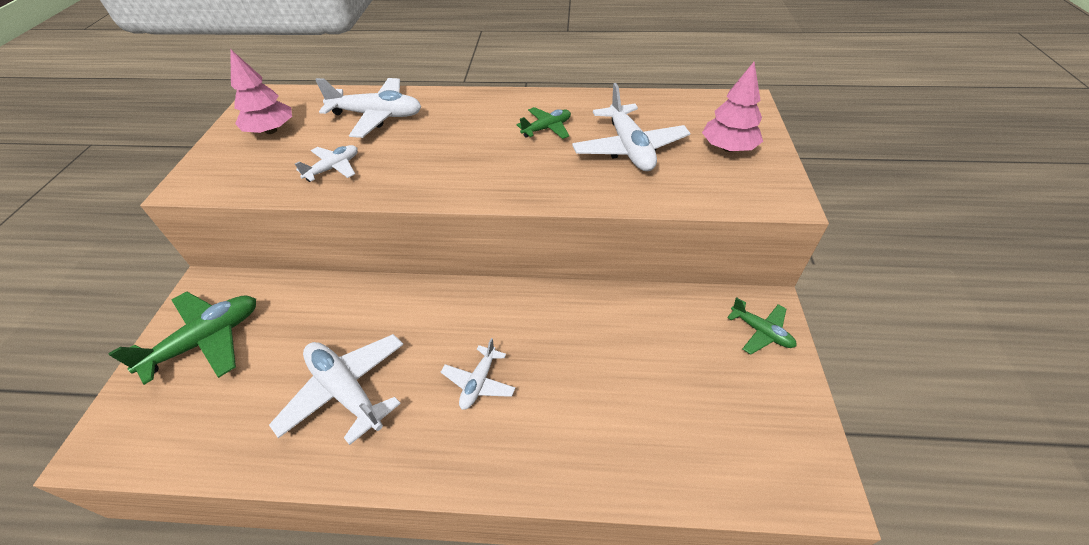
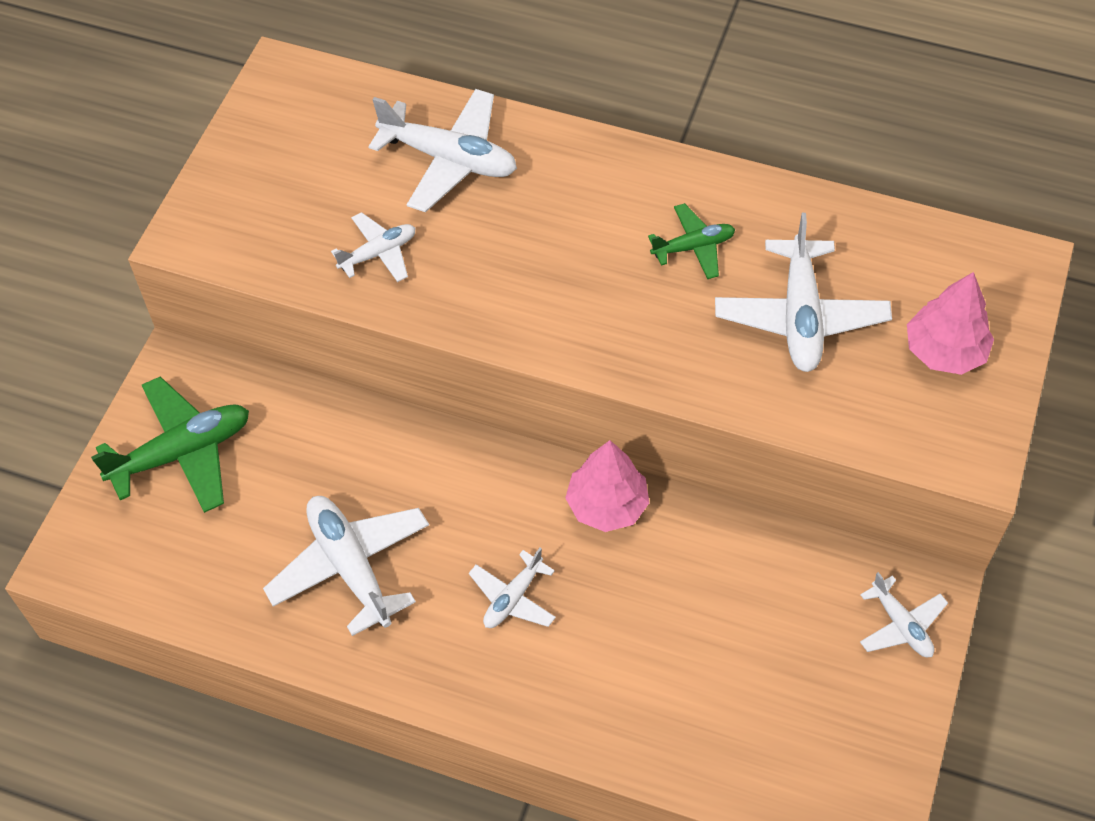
camera: 15 degrees right, 10 degrees up
(271, 131) = (294, 155): pink tree -> pink tree (607, 505)
(761, 332) = (901, 625): green plane -> white plane

